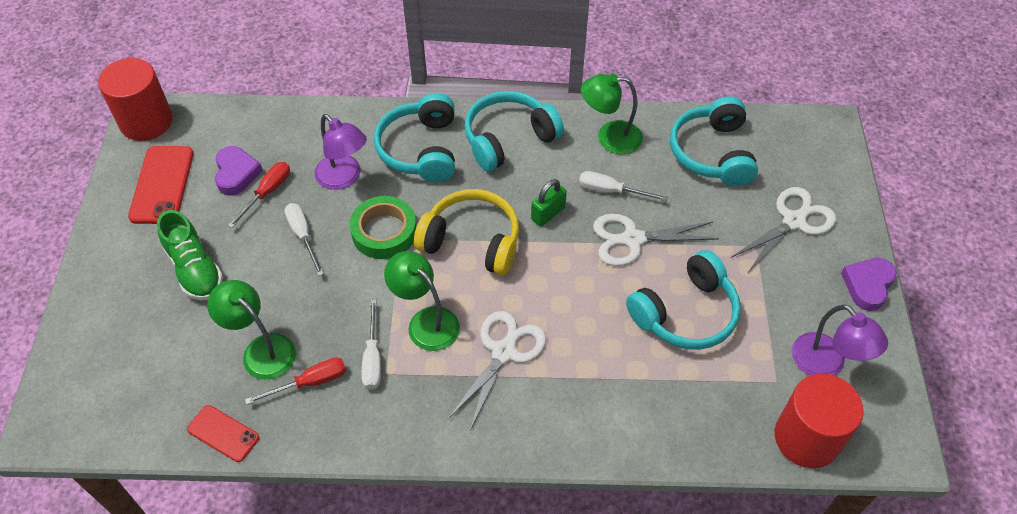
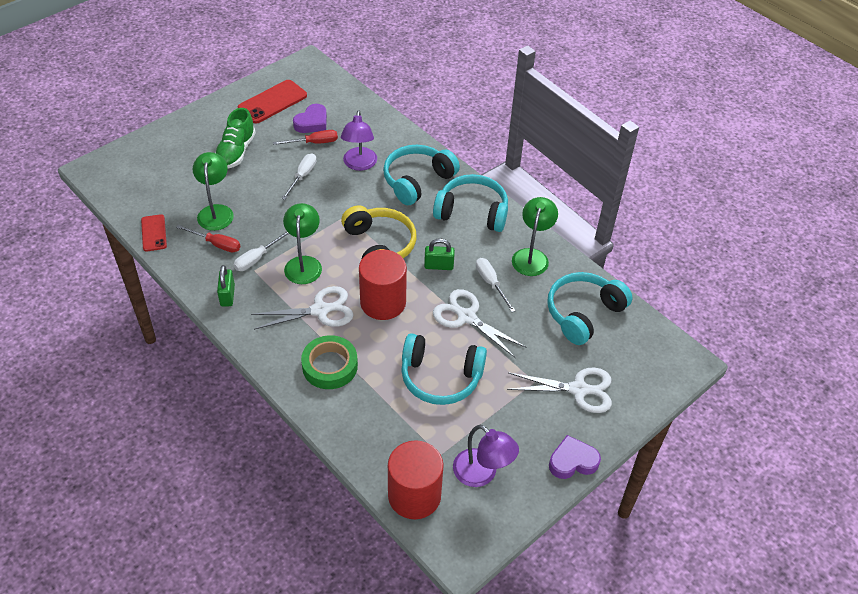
camera: 45 degrees right, 5 degrees down
(146, 122) = (304, 67): red cylinder -> red cylinder (383, 302)
(384, 232) = (343, 206): green tape -> green tape (330, 366)
(395, 423) = (227, 295): none -> green padlock
(609, 137) = (532, 256): green lamp -> green lamp turned 60 degrees clockwise
(826, 364) = (482, 474): purple lamp -> purple lamp turned 60 degrees counterclockwise

